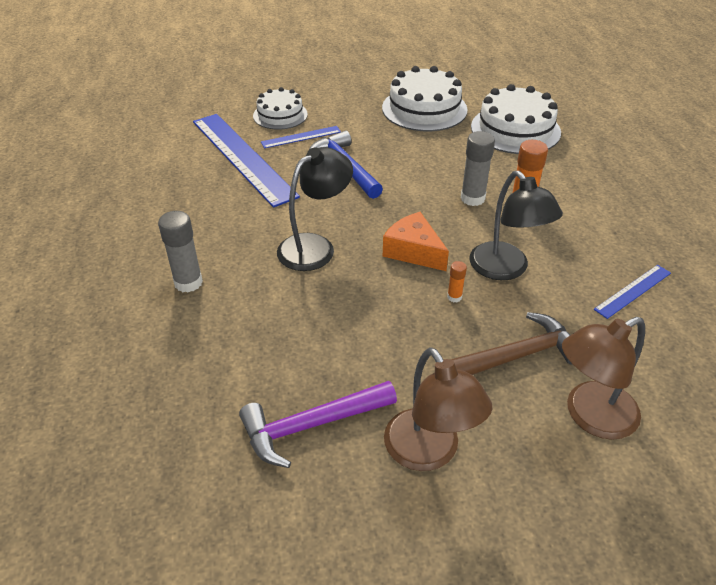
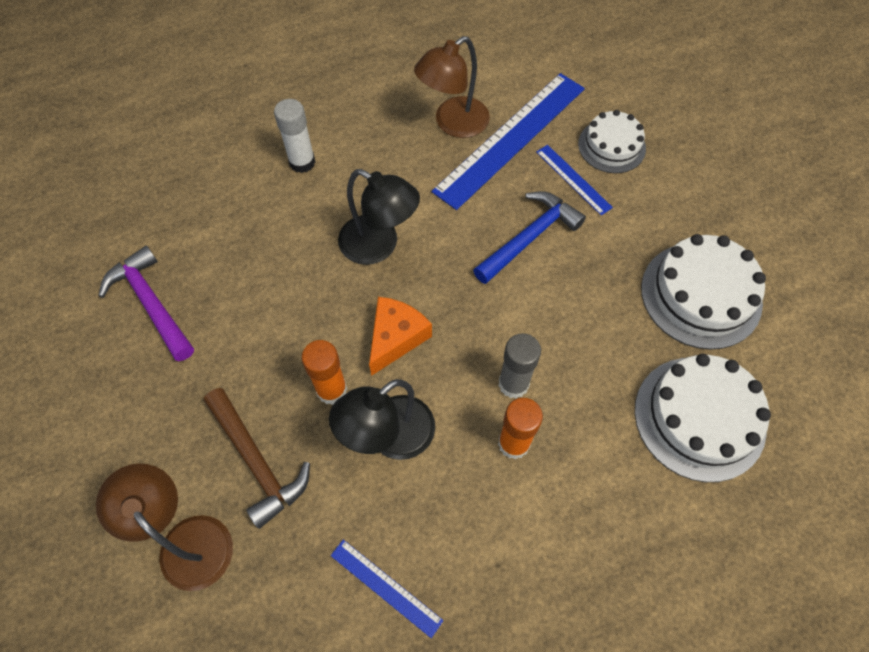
camera: 75 degrees right, 20 degrees up
(188, 282) = (302, 162): grey glue stick -> white glue stick
(429, 453) = (131, 399): brown lamp -> brown lamp (453, 124)
(454, 297) = (332, 390): orange glue stick -> orange glue stick, size x1.94

